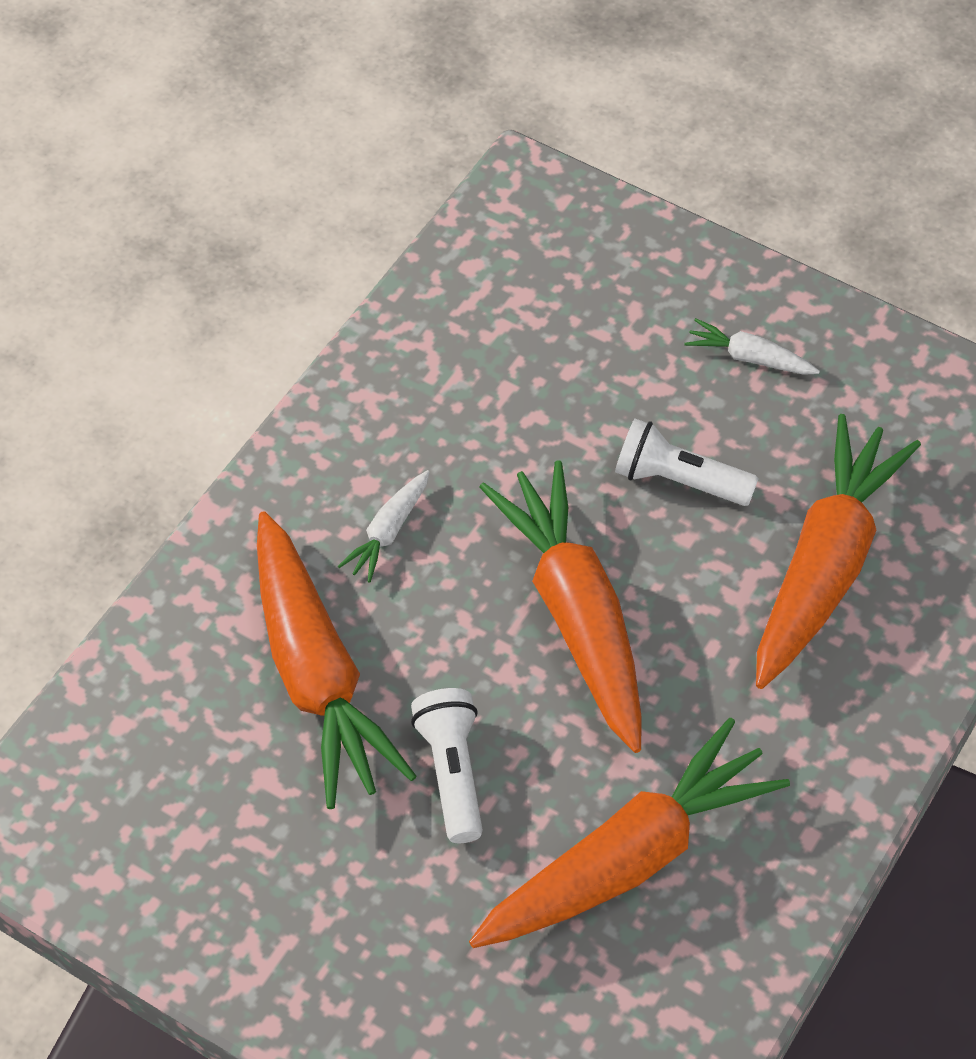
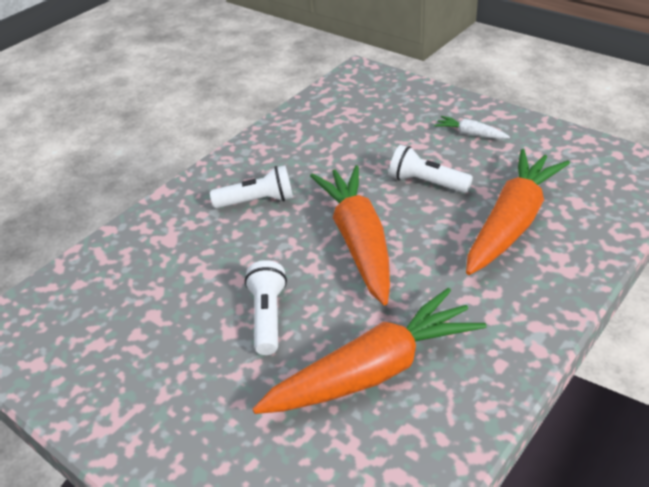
camera: 10 degrees right, 15 degrees down
(317, 676) = (199, 265): orange carrot -> none
(388, 532) = (257, 201): white carrot -> white flashlight

